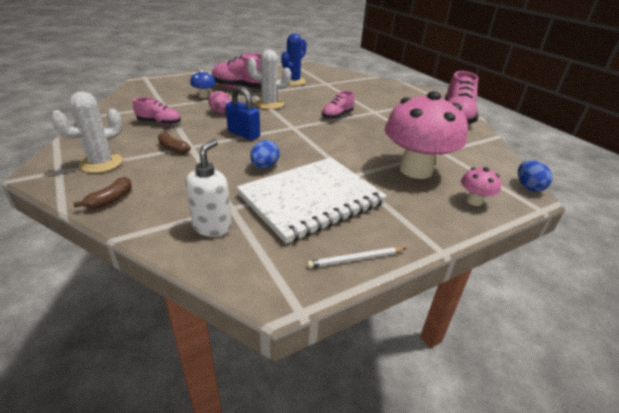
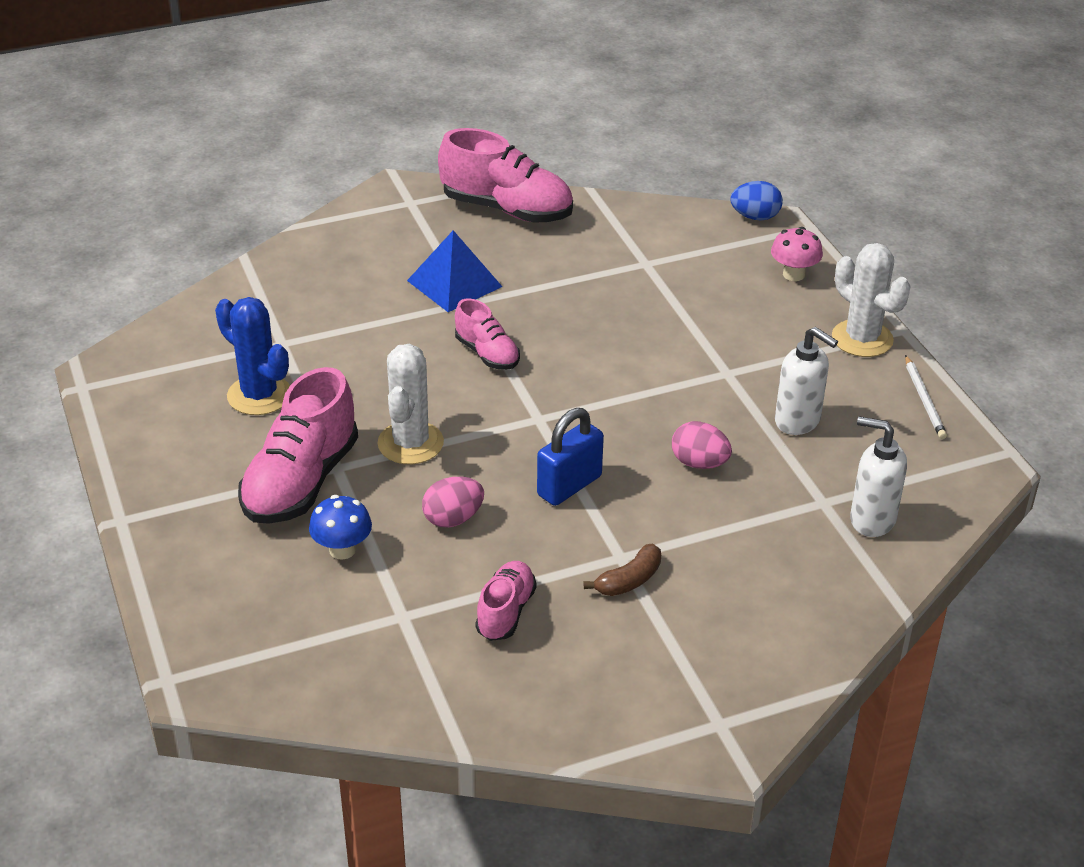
camera: 80 degrees left, 5 degrees up
(101, 163) = (689, 670): white cactus -> white cactus (862, 339)
(110, 200) = (810, 635): brown banana -> none
(264, 166) = (699, 463): blue egg -> pink egg
(311, 199) = (798, 421): white notebook -> white soap dispenser
(386, 108) = (454, 283): none -> blue pyramid
(416, 170) = (709, 304): pink mushroom -> none

